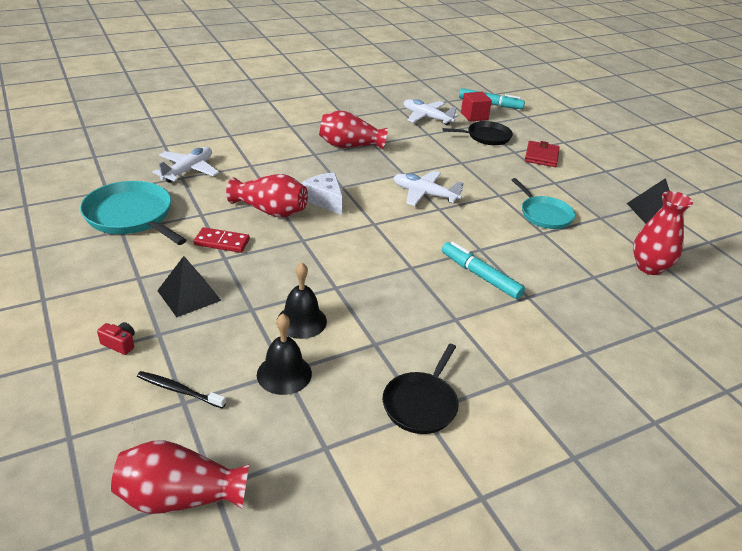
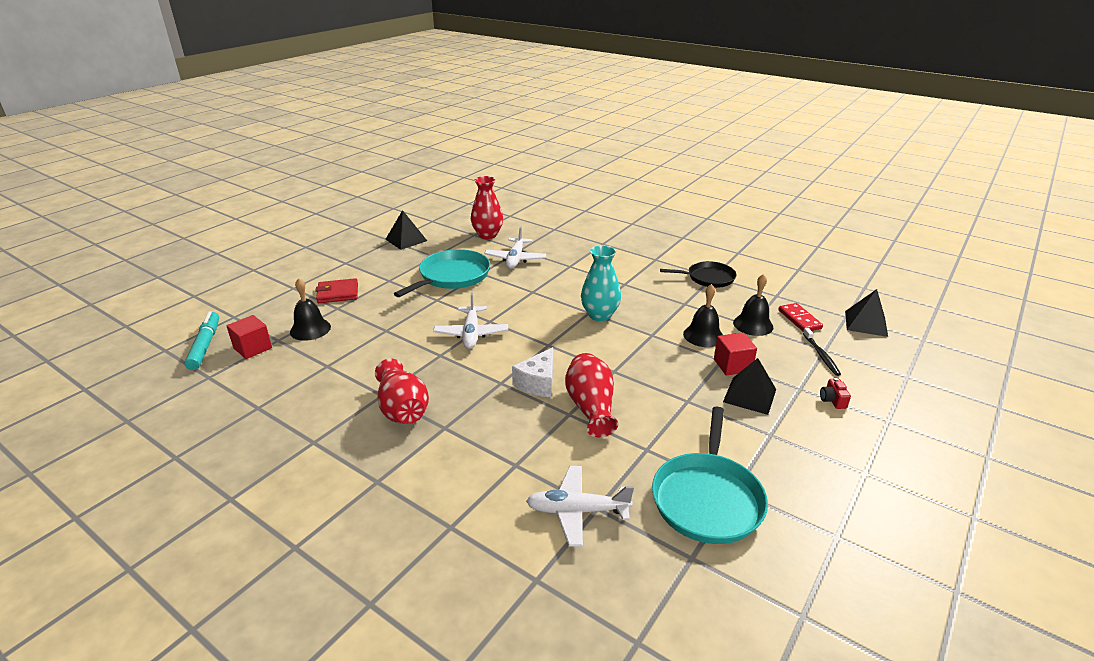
camera: 115 degrees left, 5 degrees down
(180, 497) = (866, 323): red vase -> black pyramid
(222, 242) = (670, 413): red domino -> red domino (799, 319)
(237, 311) = (732, 365): none -> red cube
(400, 271) = (599, 315): none -> turquoise vase
(426, 117) = (277, 378): white plane -> white plane (515, 259)
(480, 276) = (567, 285): turquoise marker -> none
(486, 137) = (310, 329): black pan -> black bell
(544, 214) = (452, 276): turquoise pan -> turquoise pan, size x1.53

